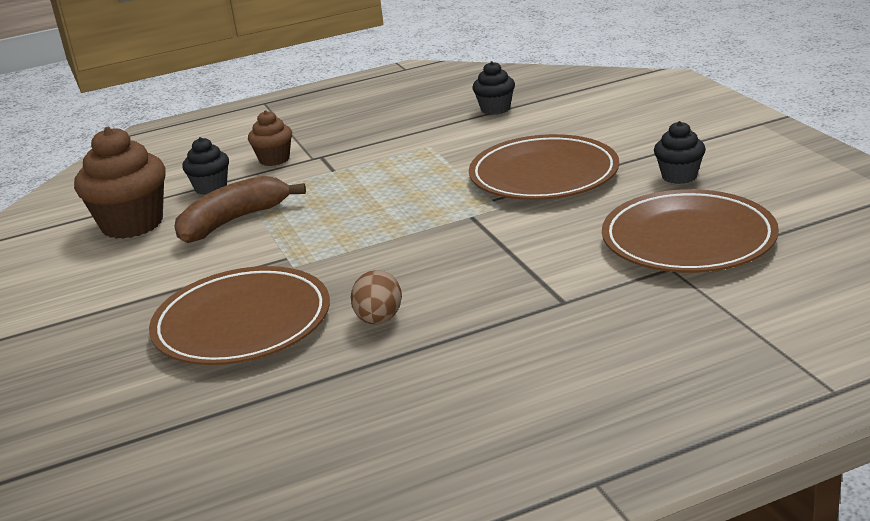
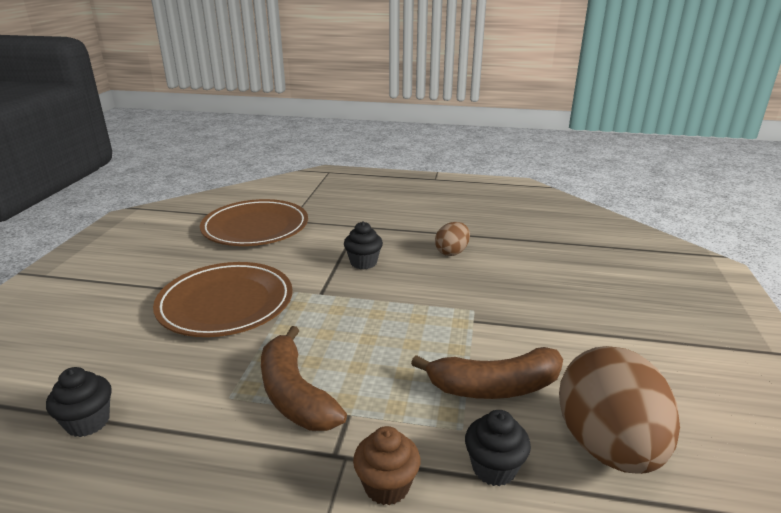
camera: 150 degrees left, 0 degrees up
(132, 224) = (607, 446): brown cupcake -> brown egg
(242, 323) = (532, 282): brown plate -> none
(385, 162) = (294, 394): none -> brown banana
(679, 176) = (174, 261): black cupcake -> black cupcake (363, 263)

